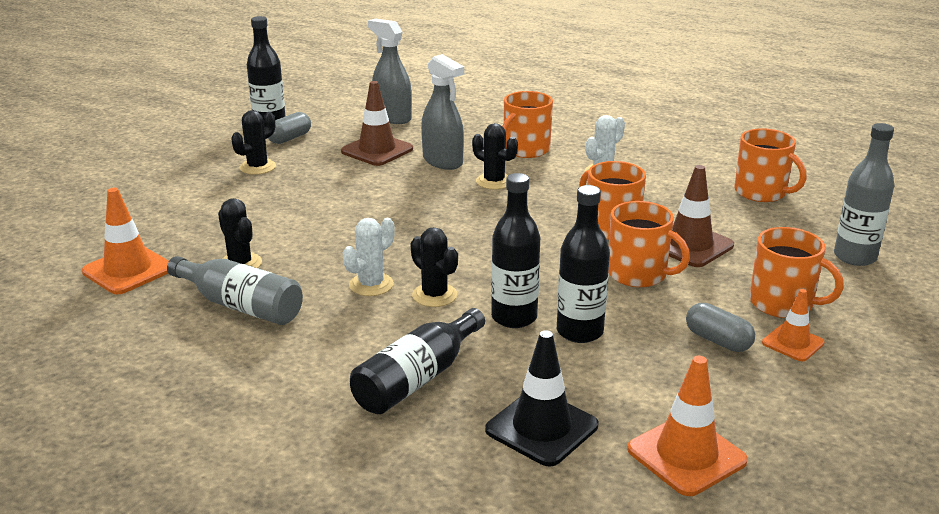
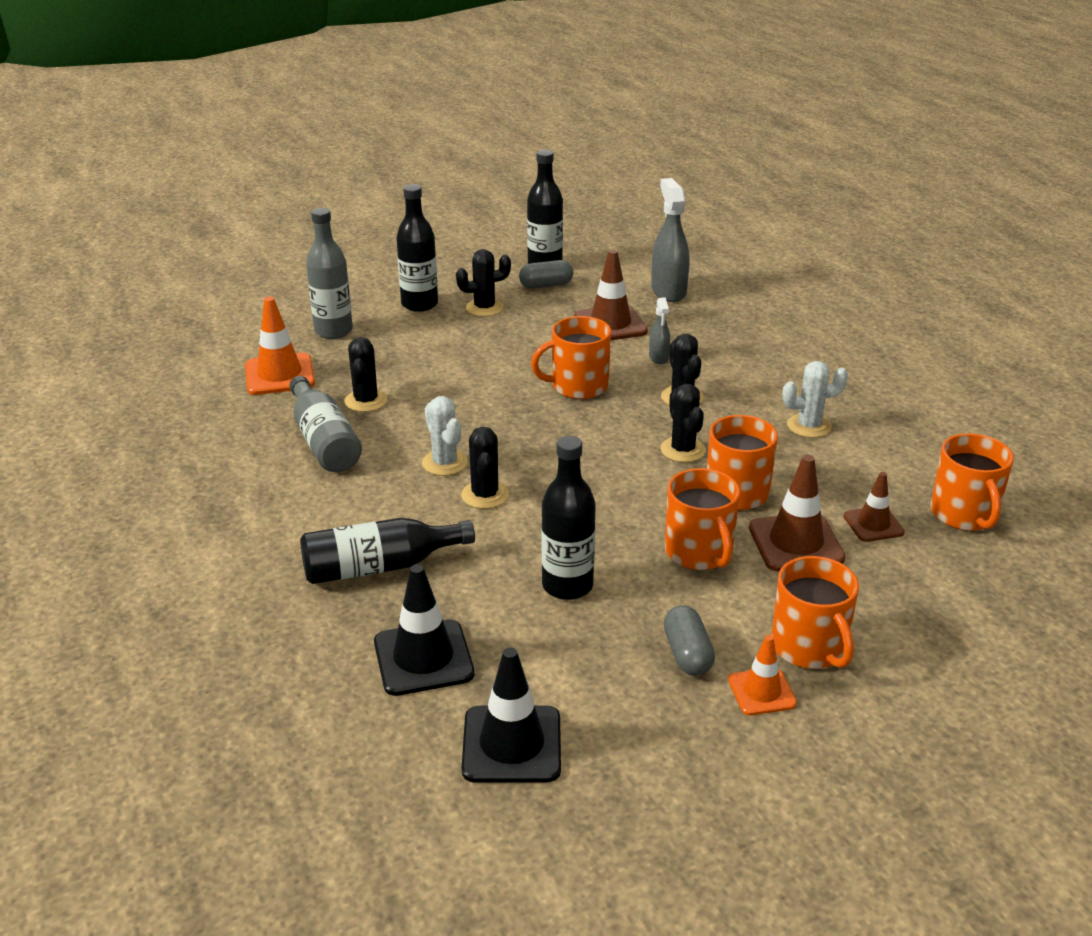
camera: 35 degrees right, 5 degrees up
(371, 285) = (444, 463): white cactus -> white cactus turned 75 degrees clockwise
(443, 161) = (658, 357): grey spray bottle -> grey spray bottle, size x0.53
(514, 317) = (526, 546): black bottle -> black bottle (419, 304)
(525, 150) = (759, 372): orange mug -> orange mug (578, 386)
(540, 214) = (683, 450): none -> black cactus
(686, 455) = (512, 744): orange traffic cone -> black traffic cone
(719, 217) = (873, 524): none -> brown traffic cone
(855, 257) = (970, 632): grey bottle -> grey bottle (333, 331)

